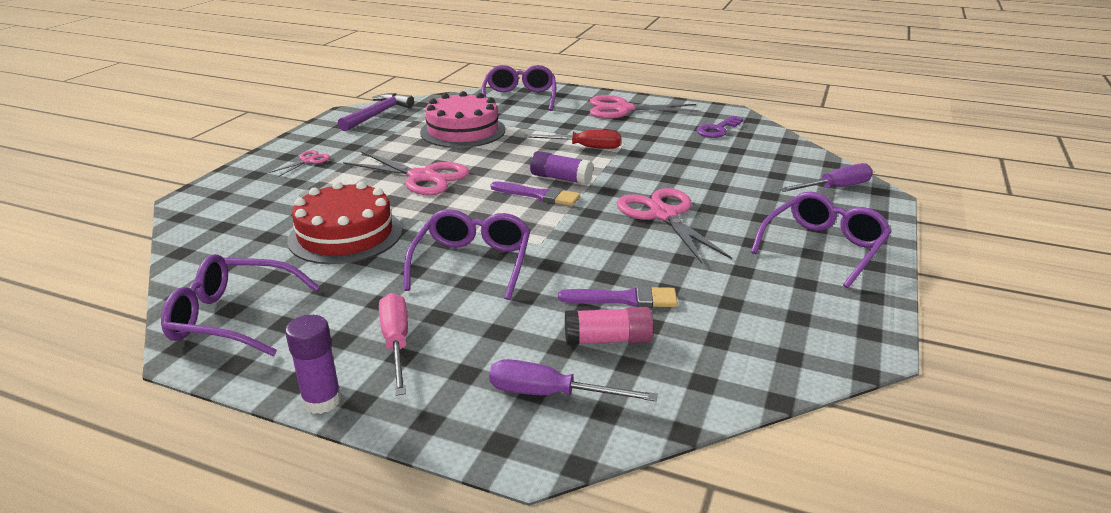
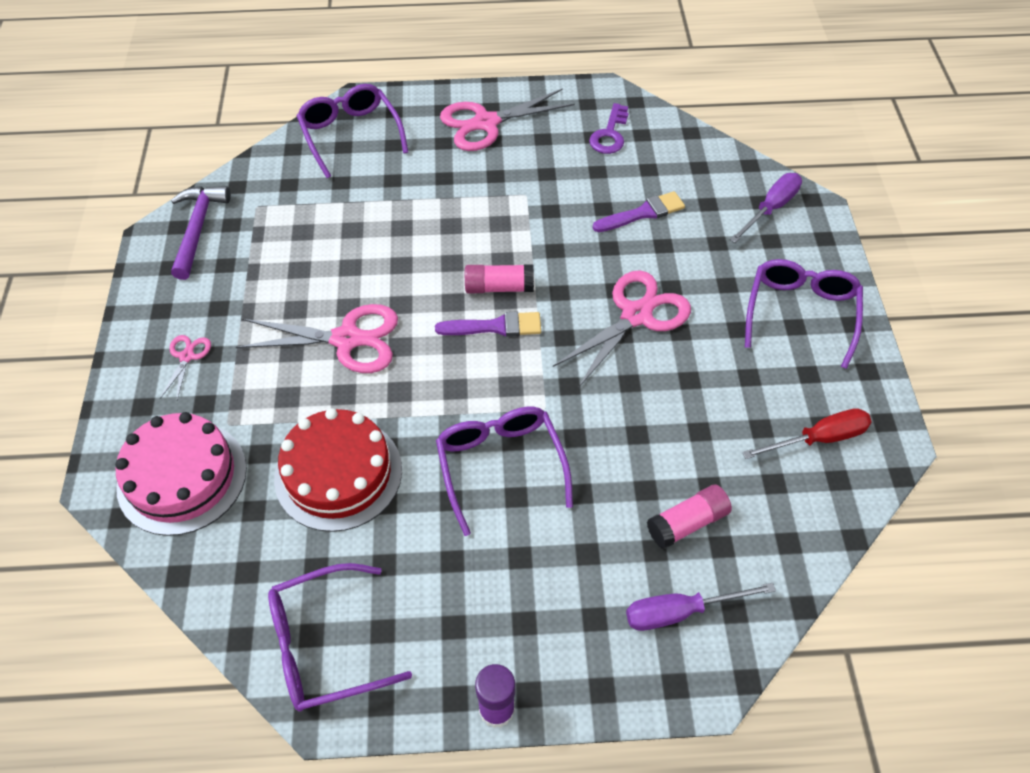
camera: 25 degrees left, 25 degrees up
(396, 343) = (509, 609): pink screwdriver -> none
(463, 131) = (330, 230): pink cake -> pink cake (182, 477)
(561, 178) = (499, 287): purple glue stick -> pink glue stick
(584, 147) = (488, 218): red screwdriver -> red screwdriver (818, 439)
(625, 299) = (671, 461): purple brush -> purple brush (643, 213)
(663, 215) = (636, 315): pink scissors -> pink scissors turned 90 degrees clockwise

